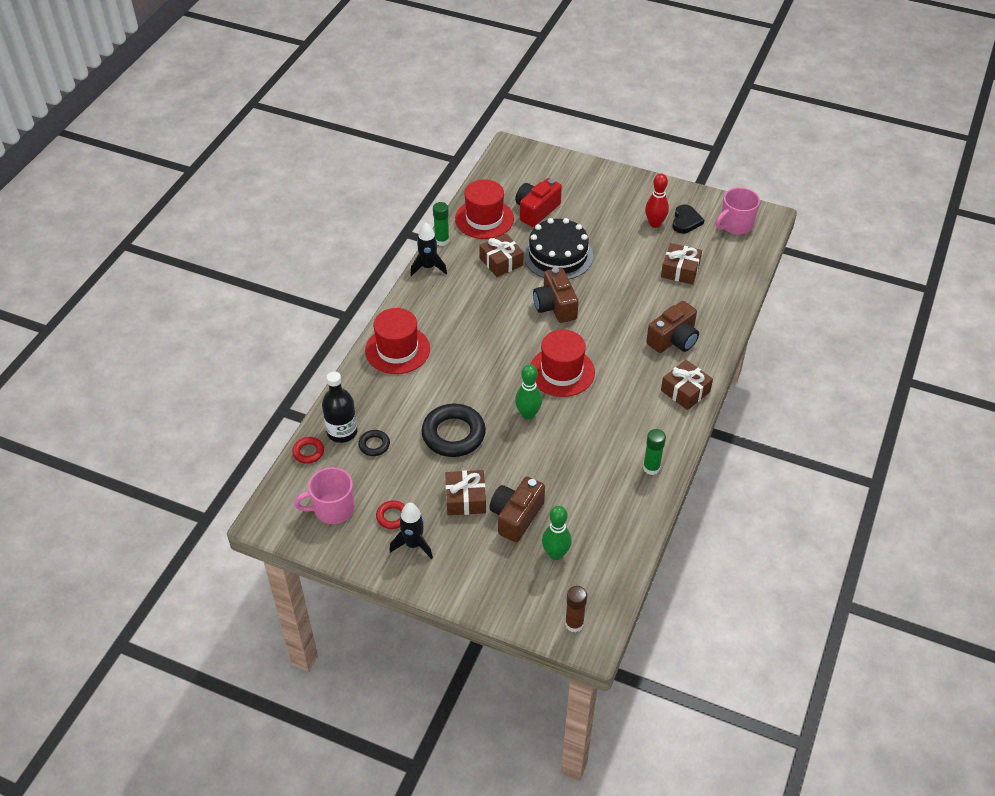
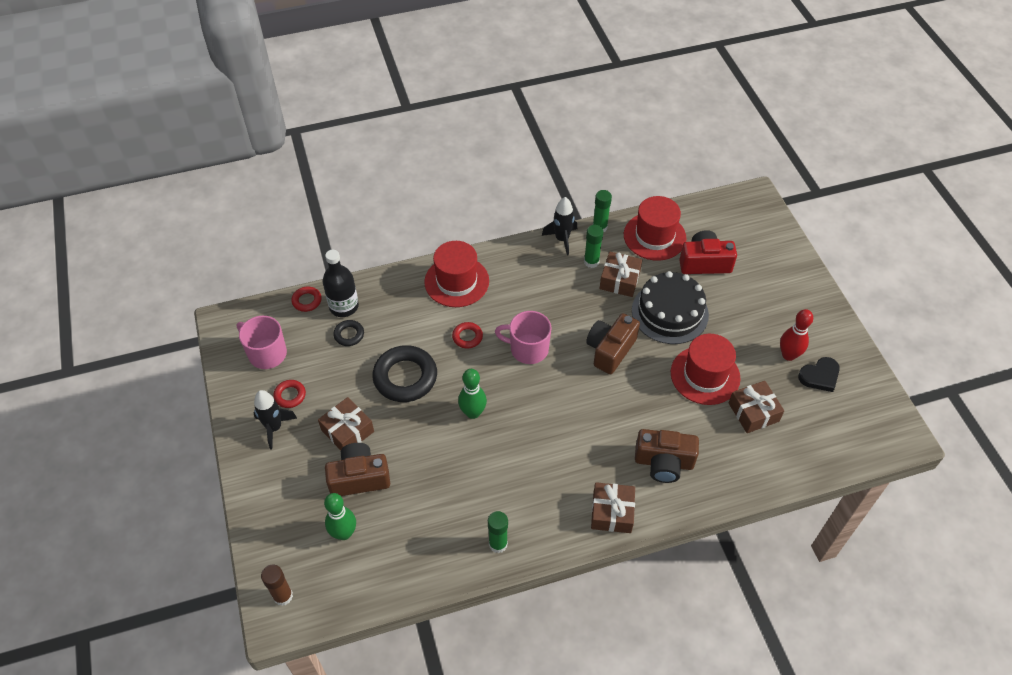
camera: 50 degrees right, 5 degrees up
(457, 375) = (467, 337): none -> red ring
(467, 265) = (591, 262): none -> green glue stick
(561, 371) = (542, 404): red hat -> red hat (705, 375)
(735, 225) = (862, 418): pink mug -> pink mug (528, 349)

